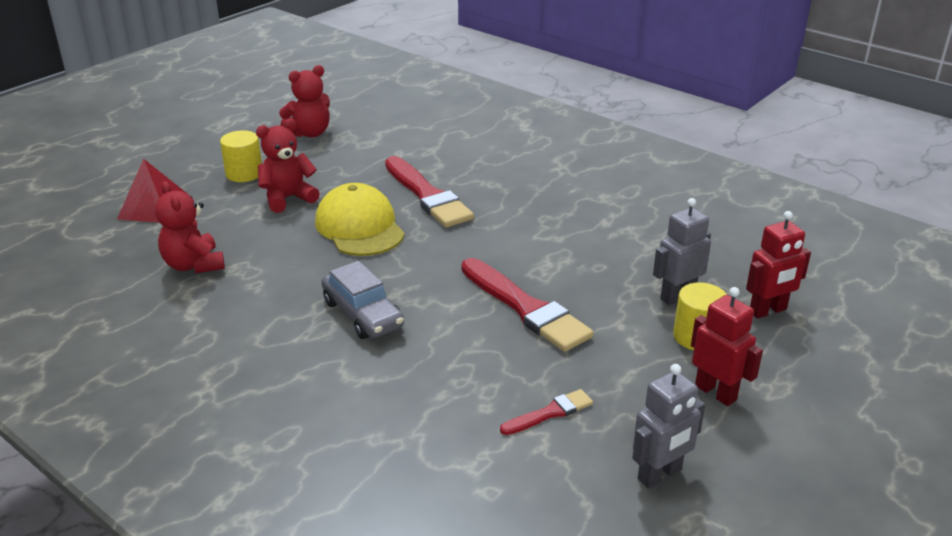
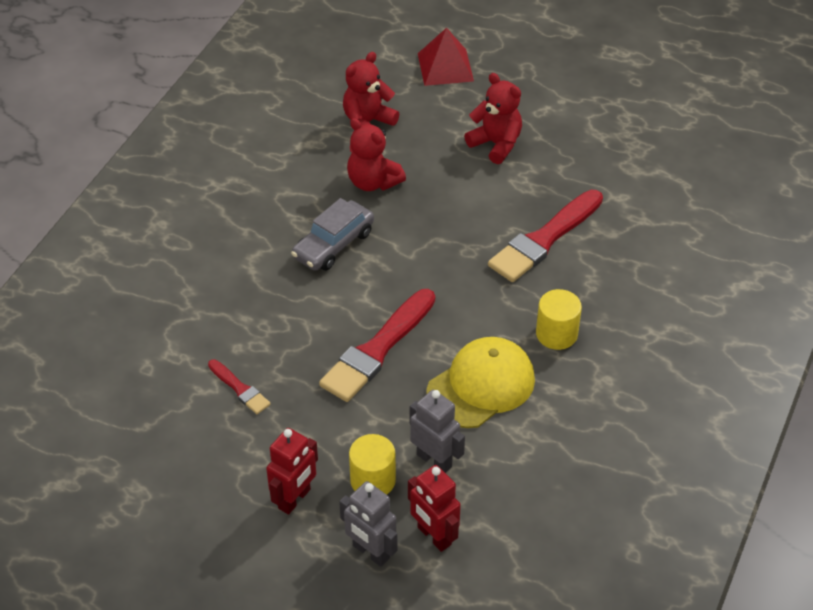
camera: 75 degrees right, 15 degrees up
(244, 173) = (527, 101): yellow cylinder -> yellow cylinder (556, 334)
(310, 133) = (631, 120): red teddy bear -> red teddy bear (373, 182)
(359, 227) = (466, 206): yellow cap -> yellow cap (481, 385)
(660, 475) = (184, 468): grey robot -> grey robot (370, 552)

